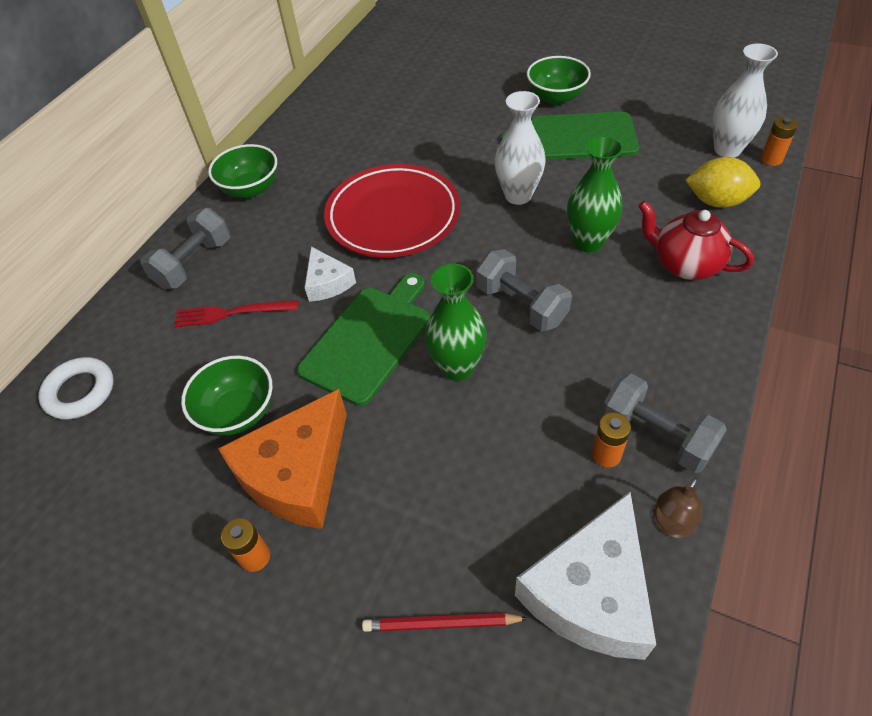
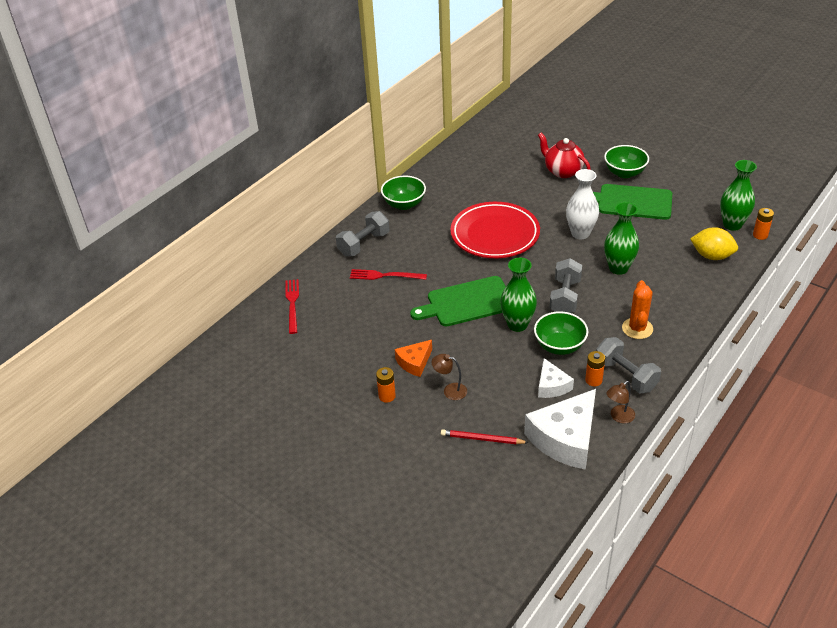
camera: 10 degrees right, 10 degrees down
(80, 392) = (292, 304): white ring -> red fork
(238, 412) = (384, 328): green bowl -> green bowl (559, 346)
(297, 473) = (414, 362): orange cheese -> orange cheese, size x0.53
(327, 283) = (446, 267): white cheese -> white cheese (552, 386)
(366, 522) = (450, 390): none -> brown lamp
(369, 340) = (467, 302): green cutting board -> green cutting board turned 150 degrees counterclockwise
(521, 305) = (565, 297): grey dumbbell -> grey dumbbell turned 45 degrees clockwise
(647, 342) = (637, 328): none -> orange cactus
(685, 264) = (676, 290): red teapot -> red teapot (562, 171)
(727, 149) = (732, 225): white vase -> green vase

